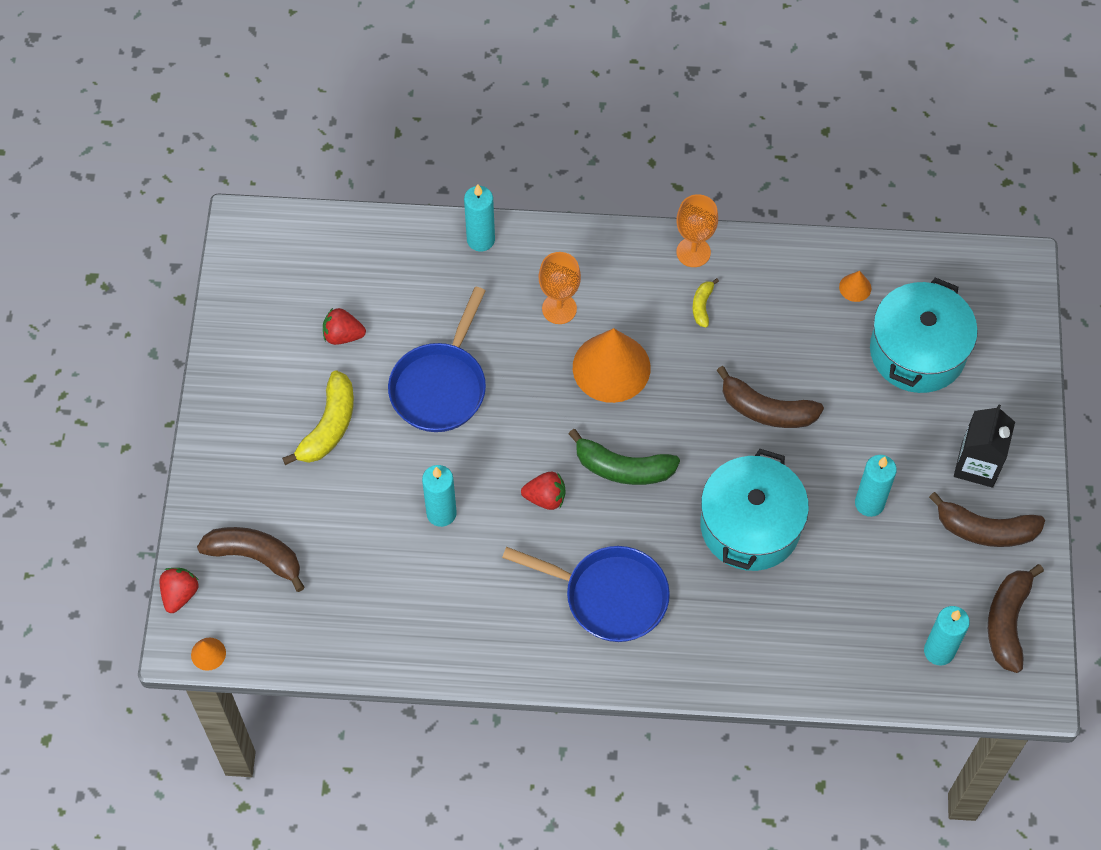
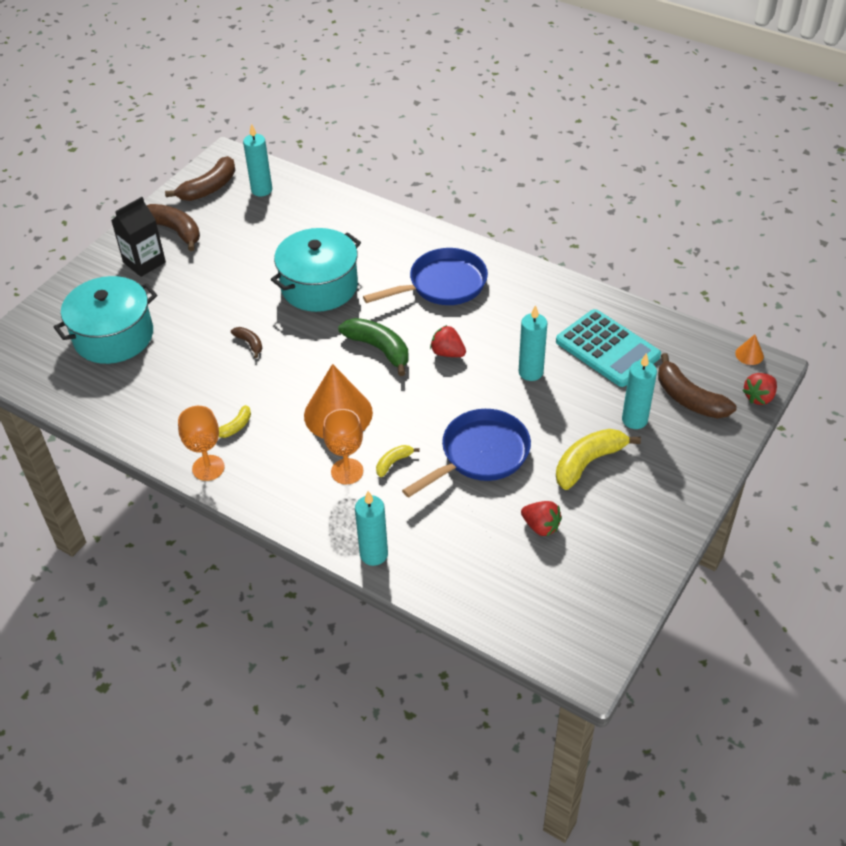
camera: 150 degrees left, 15 degrees down
(372, 587) = (607, 349): none -> turquoise calculator
(520, 338) = (393, 462): none -> yellow banana
(609, 596) = (443, 285): blue pan -> blue pan turned 105 degrees clockwise
(766, 410) = (249, 343): brown banana -> brown banana, size x0.51
(855, 287) = (113, 392): orange cone -> none
(869, 503) = (232, 269): turquoise candle -> turquoise candle (634, 420)

